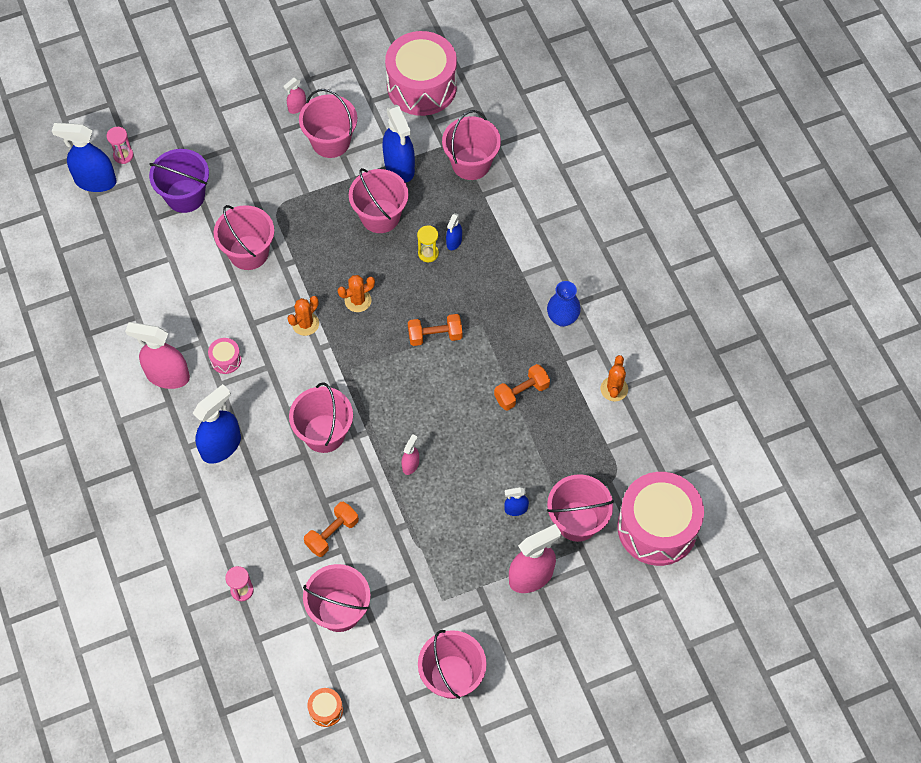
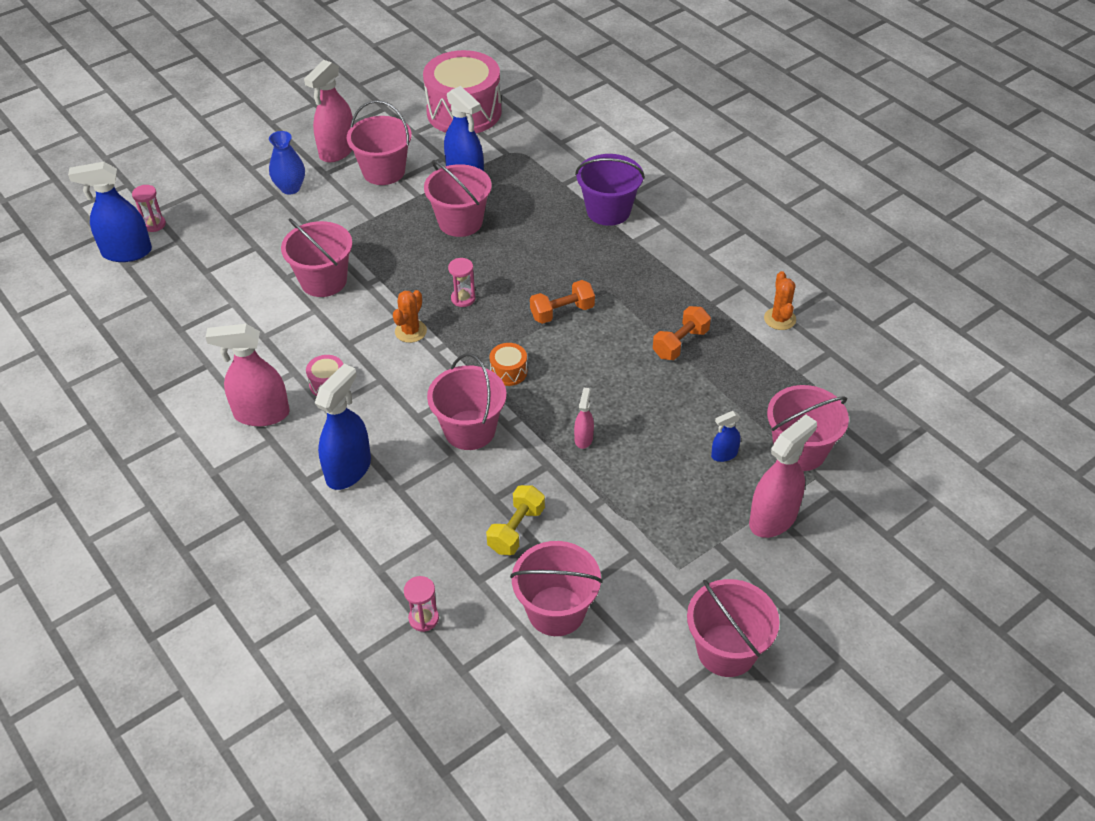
camera: 15 degrees left, 15 degrees down
(185, 196) = (235, 245): purple bucket -> purple bucket (608, 211)
(297, 107) = (337, 151): pink spray bottle -> pink spray bottle, size x2.02
(326, 710) = (581, 731): orange drum -> orange drum (508, 372)
(332, 534) = (516, 530): orange dumbbell -> yellow dumbbell
(358, 300) = (463, 298): orange cactus -> pink hourglass
(428, 253) = (525, 243): yellow hourglass -> none
(454, 242) = (549, 228): blue spray bottle -> none
(471, 163) = (540, 162): pink bucket -> none
(562, 318) = (694, 269): blue vase -> blue vase (290, 188)
(657, 527) = (892, 436): pink drum -> none

